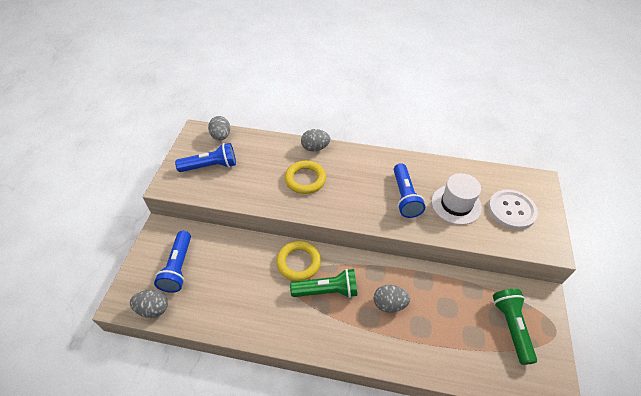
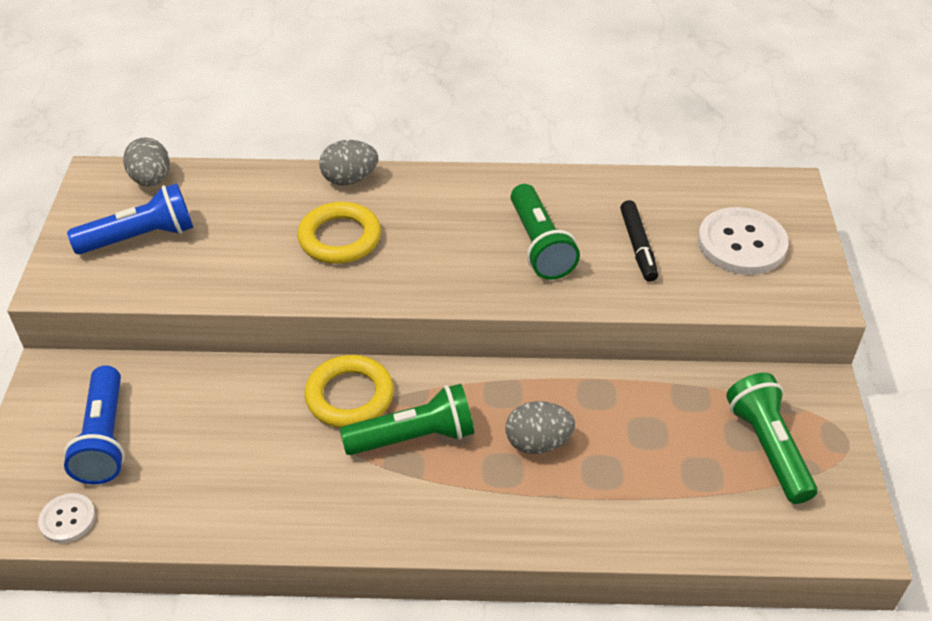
camera: 10 degrees left, 5 degrees down
(153, 309) = (67, 519): grey egg -> white button
(404, 197) = (539, 245): blue flashlight -> green flashlight
(456, 204) = (638, 246): white hat -> black marker

